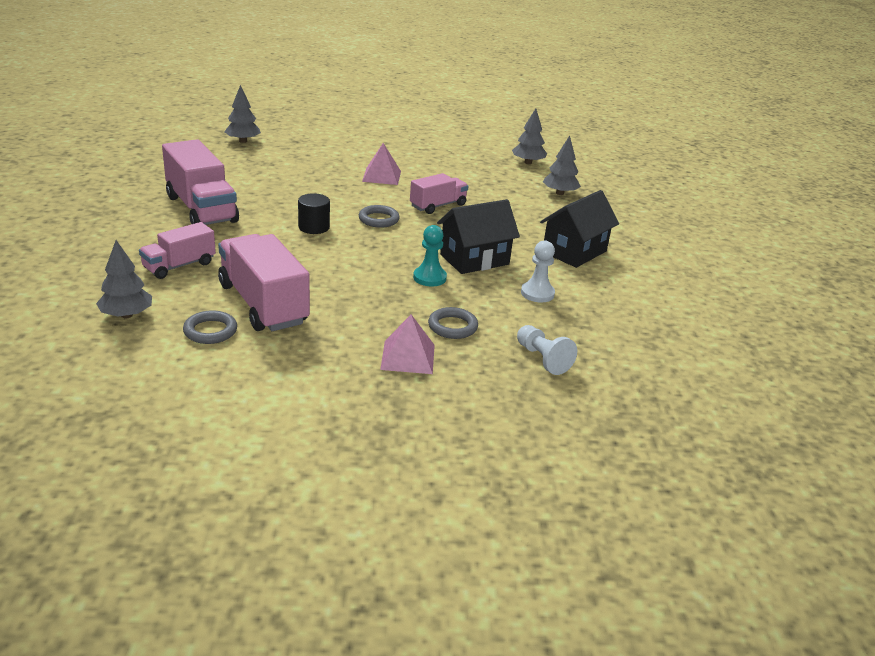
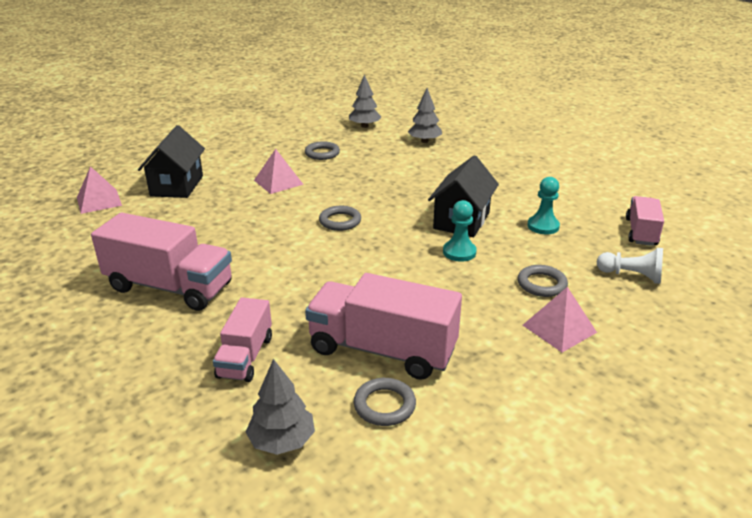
camera: 35 degrees left, 0 degrees up
(243, 141) = (99, 201): grey tree -> pink pyramid
(314, 227) = (301, 254): black cylinder -> none
(438, 206) = (363, 188): pink truck -> pink truck (641, 232)
(452, 169) = (322, 153): none -> grey ring
(537, 293) = (543, 226): white pawn -> turquoise pawn
(574, 252) = (508, 182): black house -> black house (177, 186)

